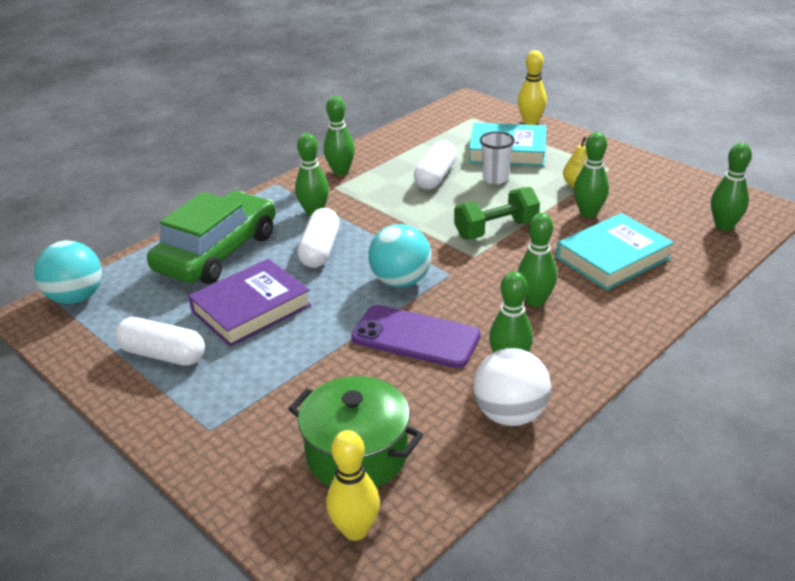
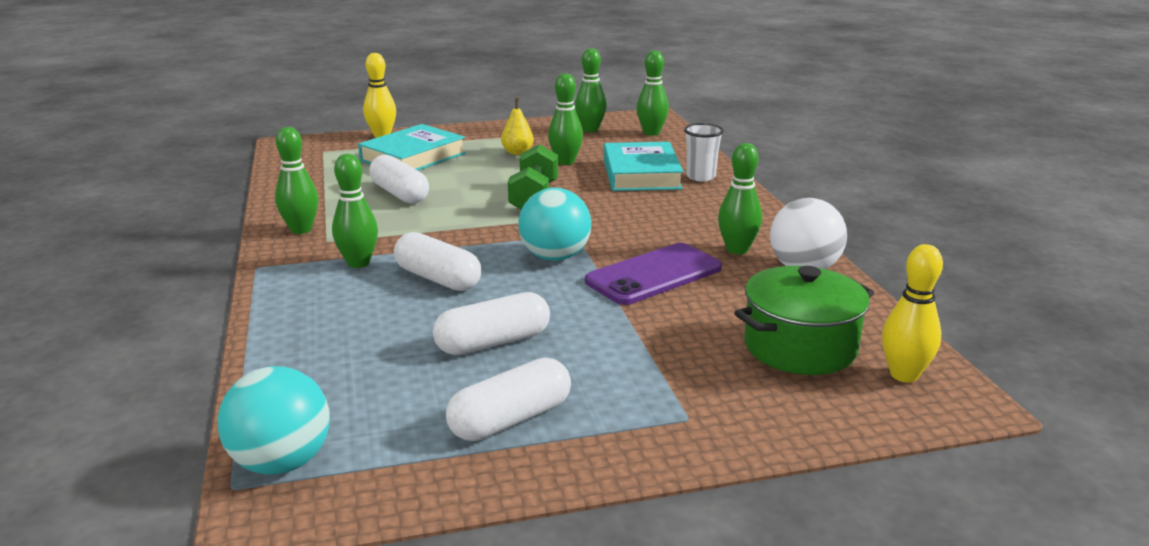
camera: 60 degrees left, 10 degrees down
(217, 252) = (343, 336): green car -> none
(251, 308) = (493, 342): purple book -> white capsule
(495, 179) = (451, 174): white cup -> white cup (700, 177)
(535, 301) = (662, 216): green bowling pin -> green bowling pin (590, 130)

